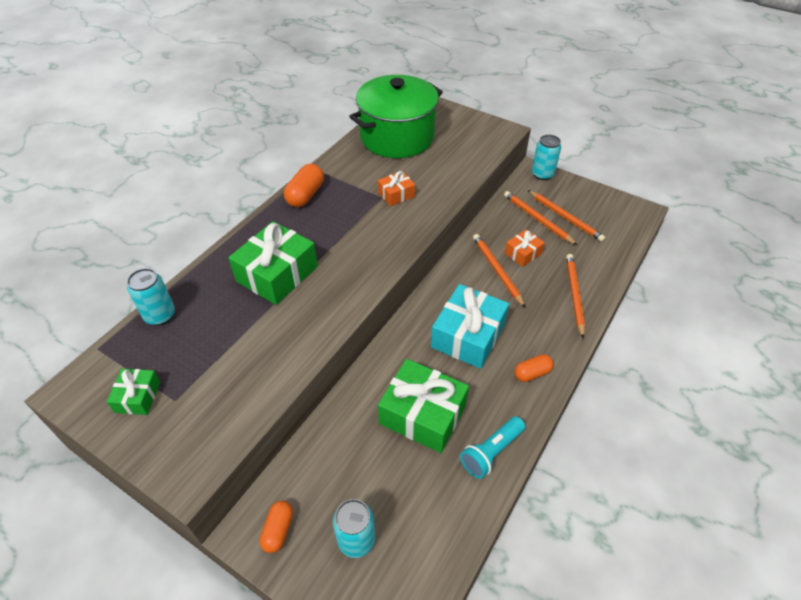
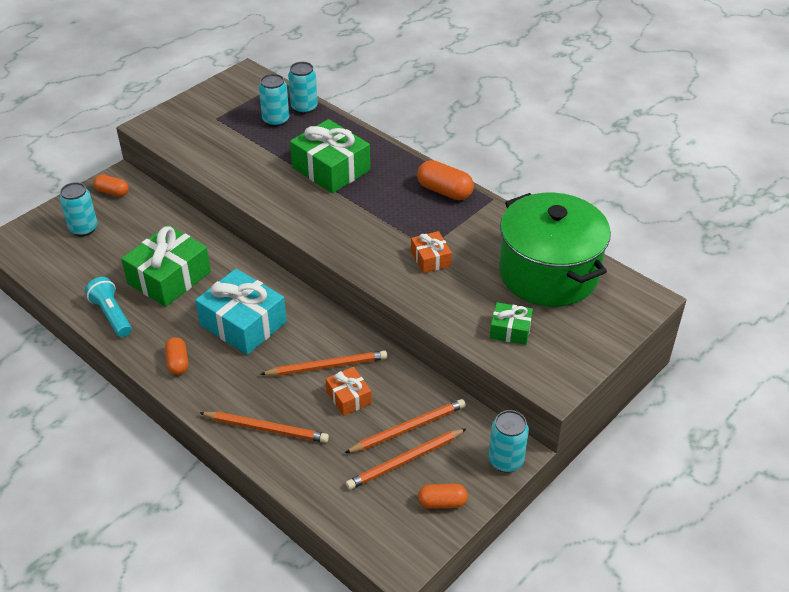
camera: 100 degrees right, 5 degrees down
(138, 397) = (227, 102): green gift -> green gift (510, 330)
(184, 337) = (276, 120): none -> turquoise can
(588, 198) = (442, 502): none -> orange capsule

